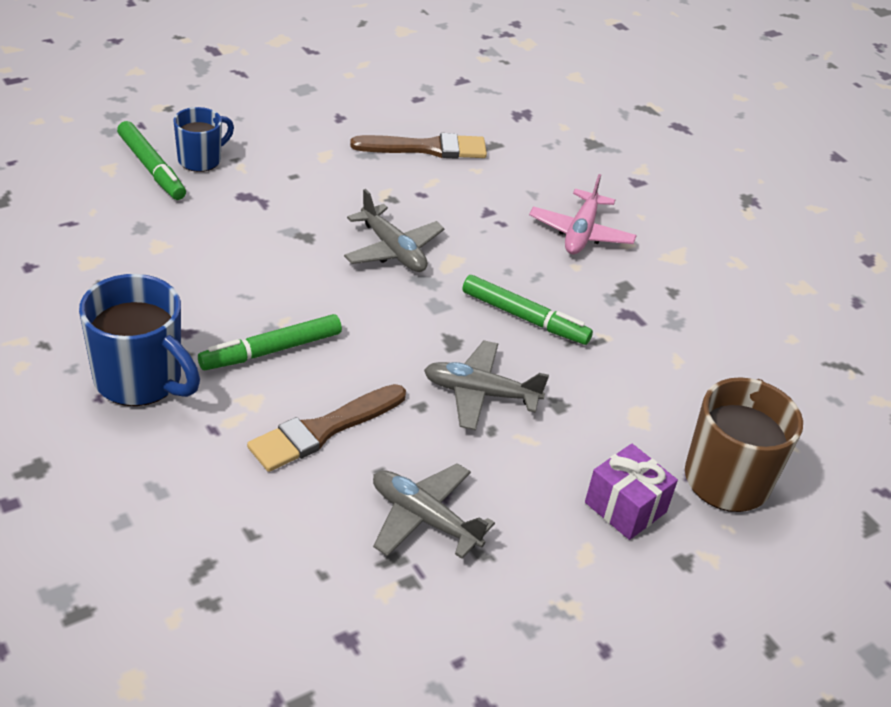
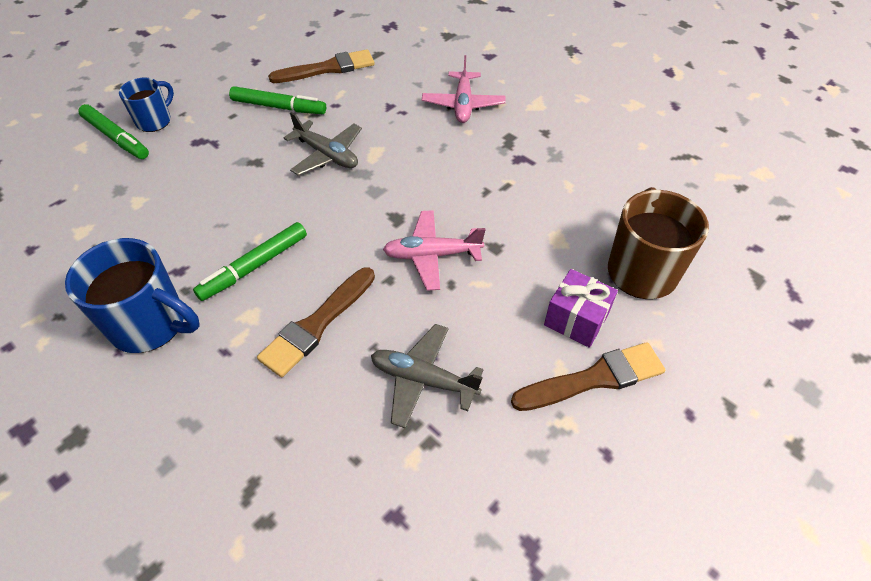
camera: 10 degrees left, 10 degrees up
(480, 393) = (432, 255): grey plane -> pink plane
(524, 318) = (445, 183): green marker -> green marker (279, 107)
(621, 572) = (594, 378): none -> brown brush

